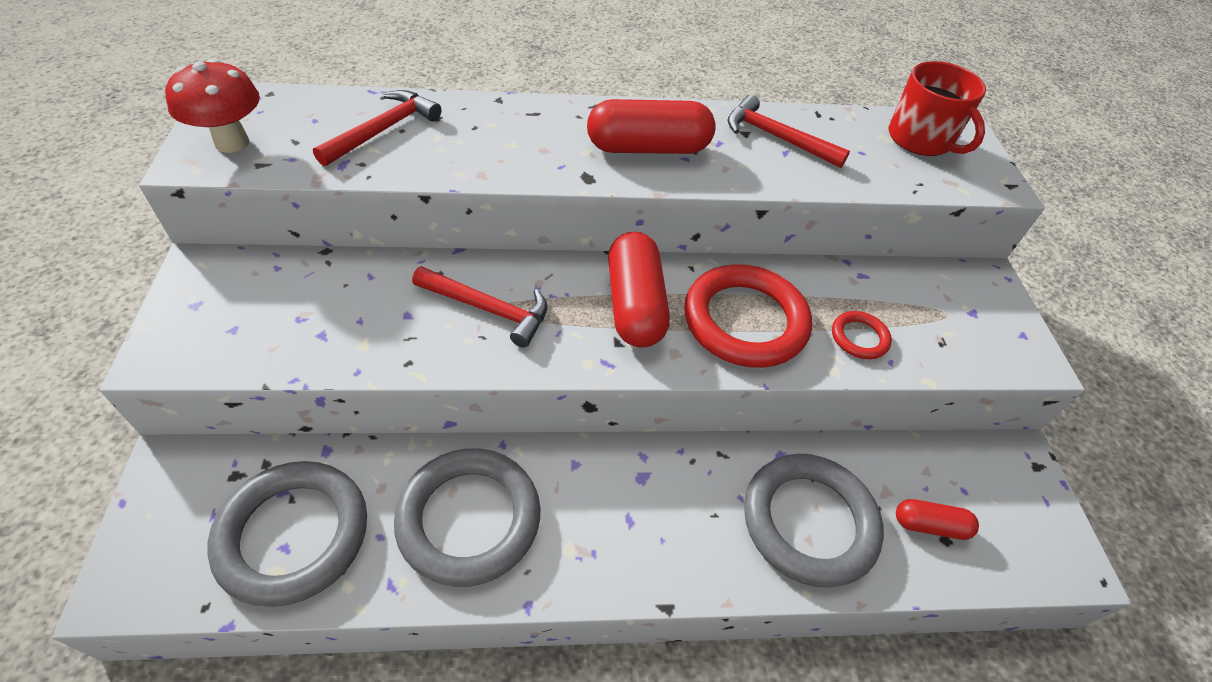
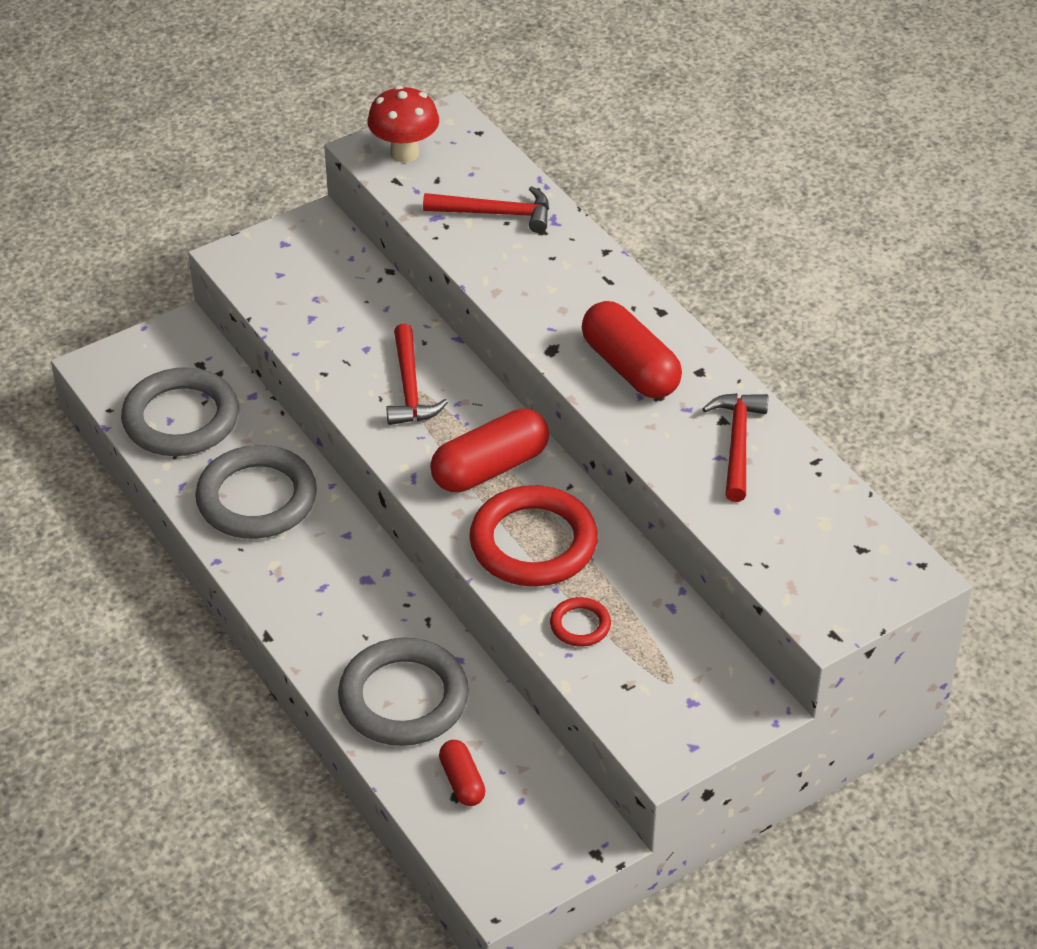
camera: 65 degrees right, 5 degrees down
(920, 139) = (850, 549): red mug -> none

